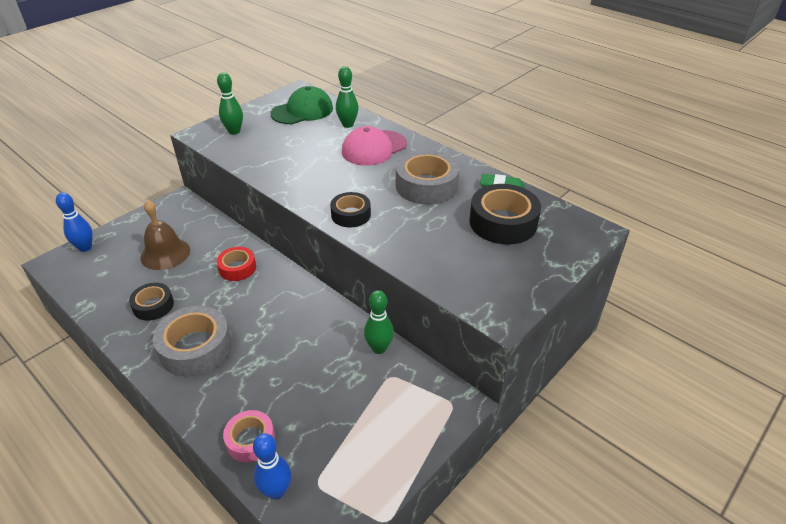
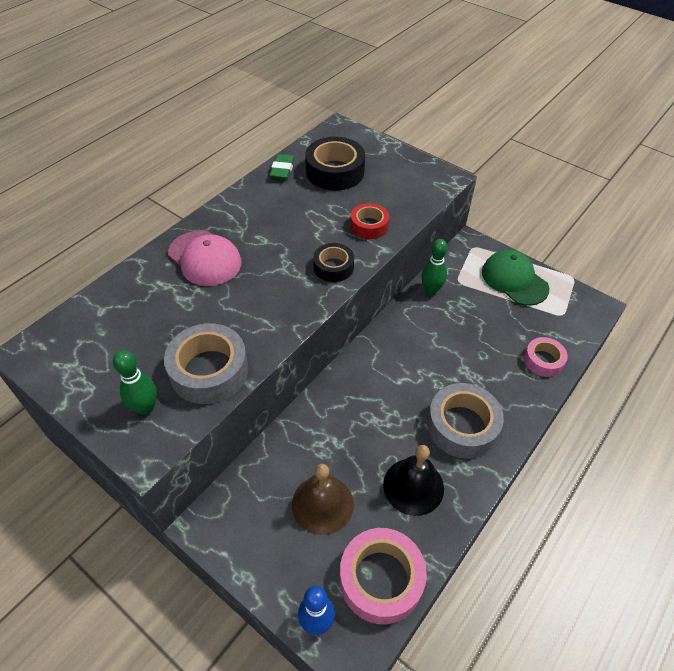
camera: 95 degrees left, 10 degrees up
(92, 280) = (381, 579): none -> pink tape
(153, 306) = (413, 486): black tape -> black bell
(237, 268) = (342, 416): red tape -> red tape (369, 226)
(276, 491) = (576, 337): blue bowling pin -> none
(302, 111) = (97, 337): green cap -> green cap (514, 280)
(348, 125) = (145, 286): green bowling pin -> none
(426, 185) = (280, 216): grey tape -> grey tape (209, 370)

